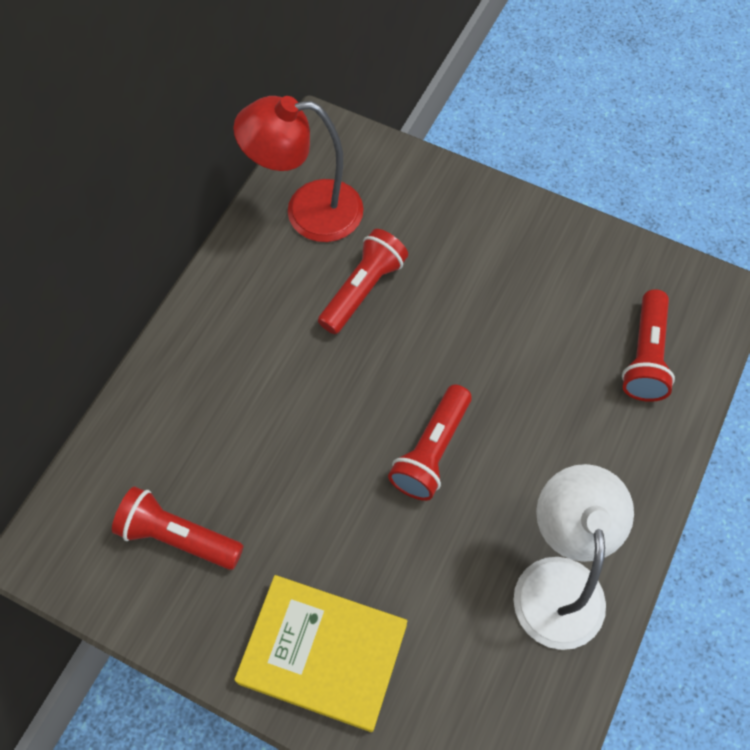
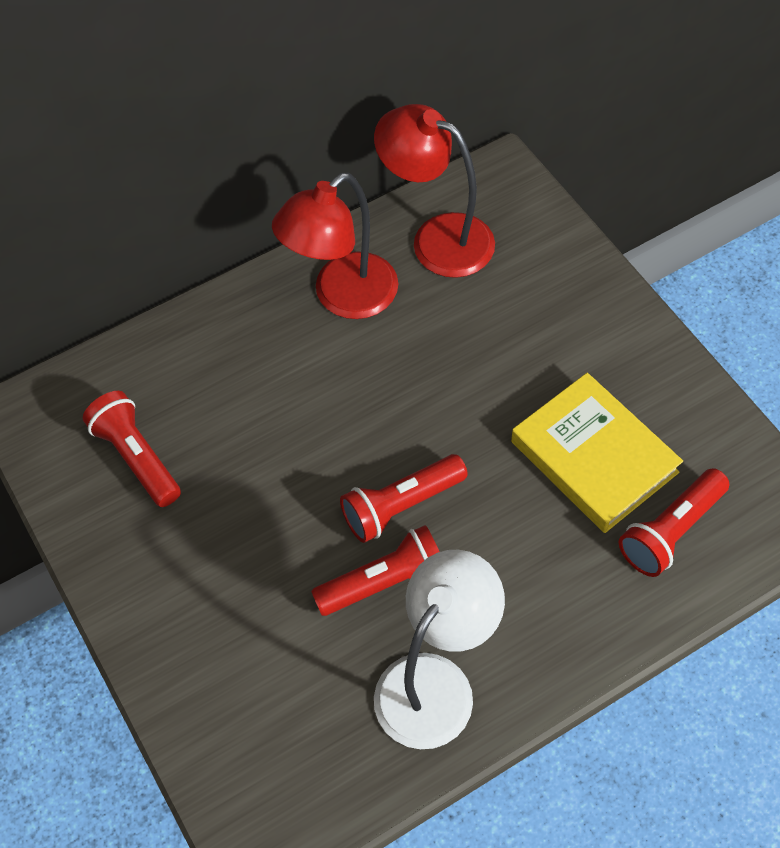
camera: 35 degrees right, 5 degrees down
(263, 300) = (343, 297): none -> red lamp
(323, 654) = (188, 620): yellow book -> yellow book (594, 457)
(363, 289) = (439, 332): red flashlight -> red flashlight (385, 582)

